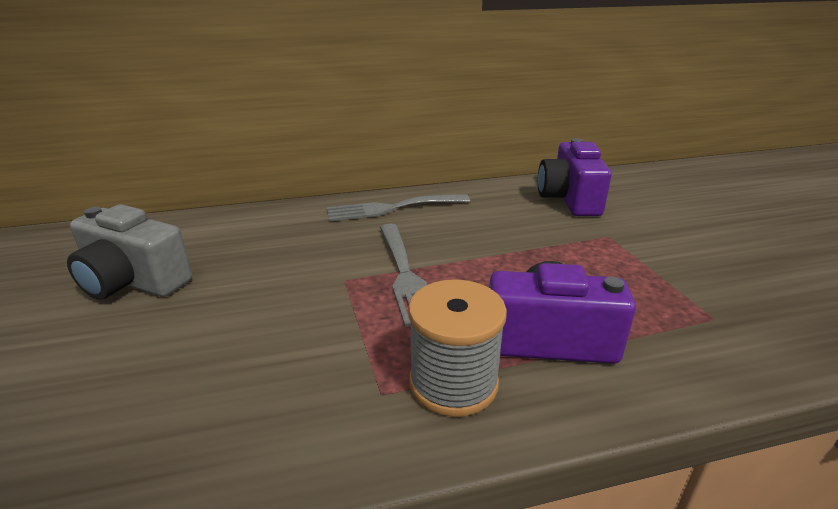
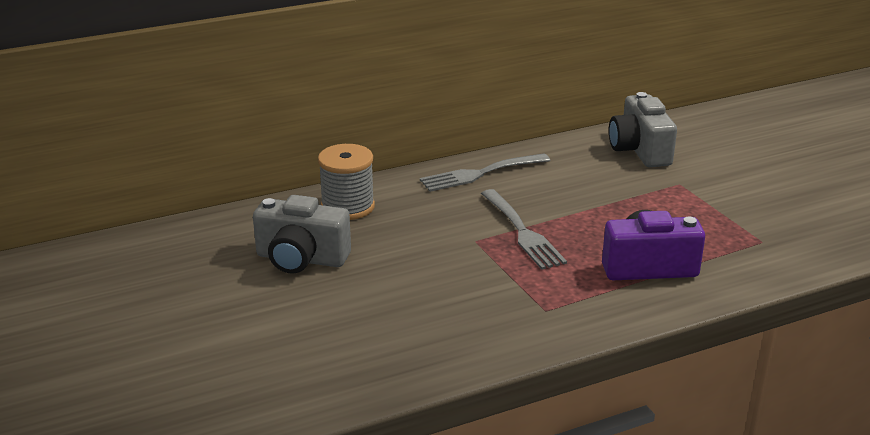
camera: 10 degrees left, 0 degrees up
(453, 383) = (590, 299): grey spool -> grey spool (348, 207)
(569, 199) = (639, 150): purple camera -> grey camera

